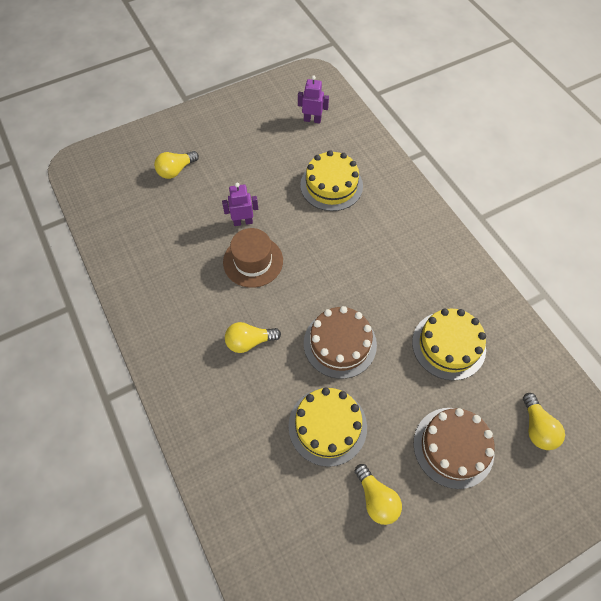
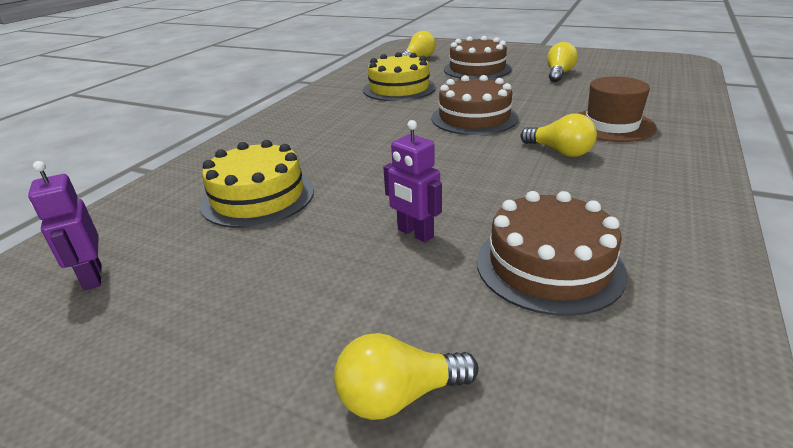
camera: 125 degrees left, 30 degrees down
(176, 170) = (399, 396): yellow light bulb -> yellow light bulb turned 150 degrees clockwise
(180, 247) = (549, 265): none -> brown cake
(253, 261) = (465, 194): brown hat -> brown hat (611, 125)
(327, 426) = (551, 98): yellow cake -> none

